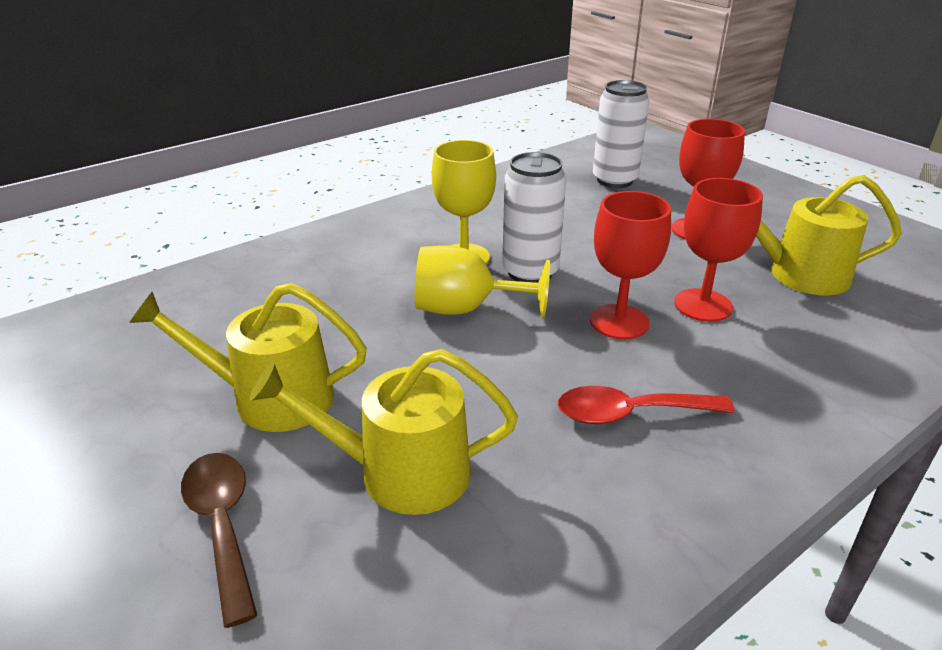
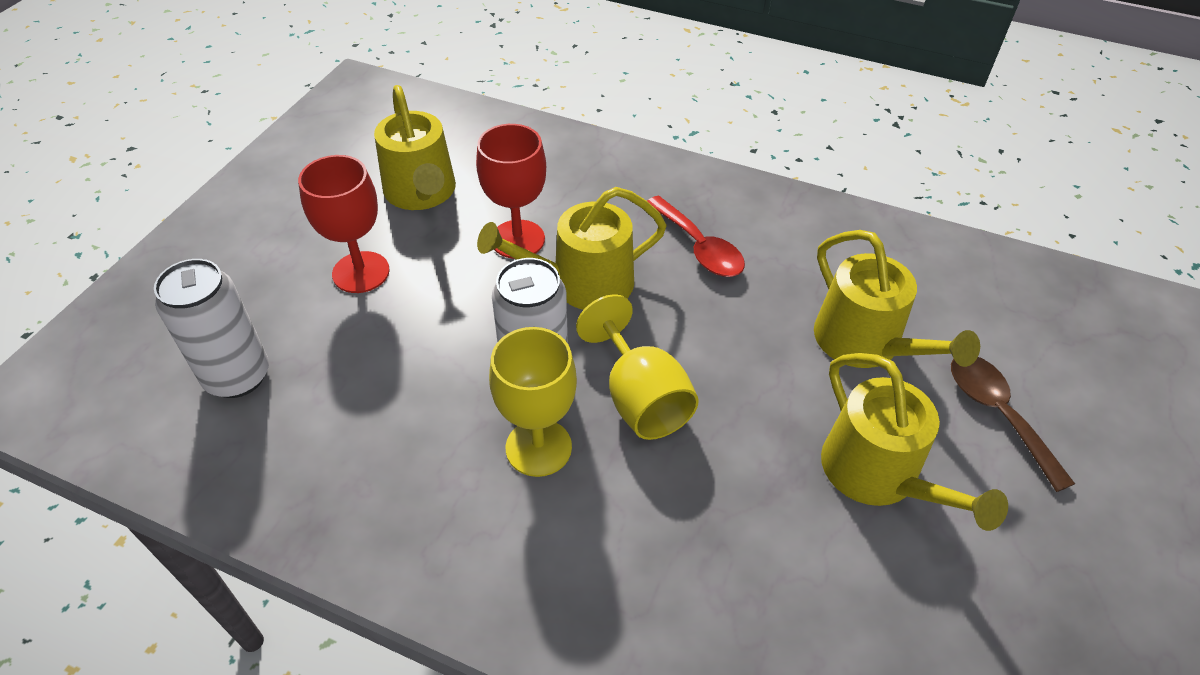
camera: 120 degrees left, 15 degrees up
(222, 525) = (997, 414): brown spoon -> brown spoon turned 120 degrees clockwise
(619, 322) = (582, 284): red goblet -> yellow watering can

